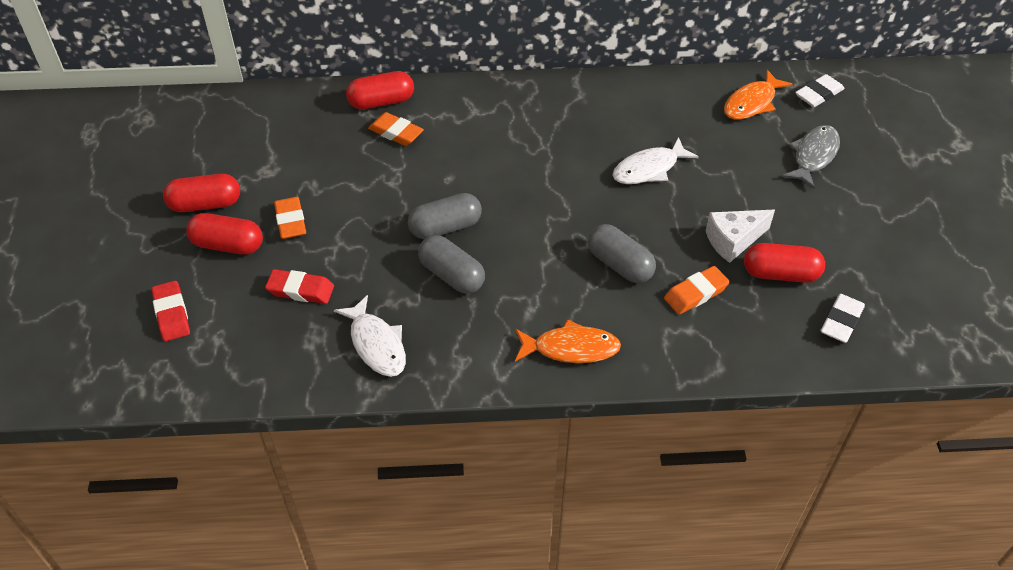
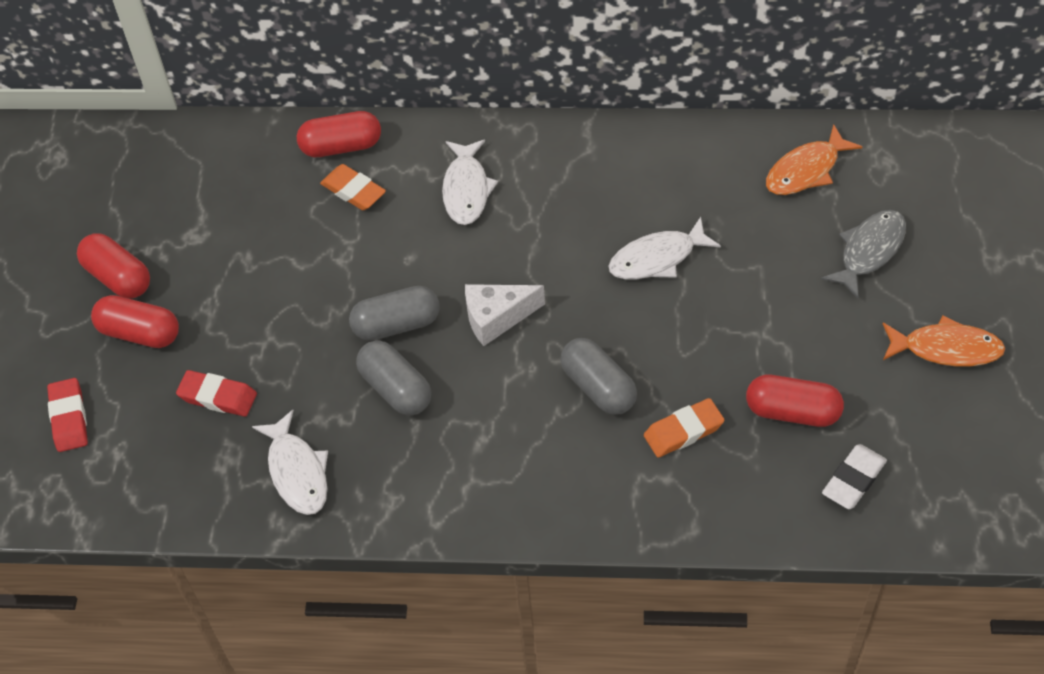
camera: 10 degrees right, 5 degrees up
(205, 204) = (118, 277): red capsule -> red capsule turned 45 degrees clockwise
(291, 221) = (215, 306): orange eraser -> none
(487, 127) = (466, 189): none -> white fish
(571, 348) = (522, 492): orange fish -> orange fish (946, 348)
(733, 241) = (743, 363): white cheese -> white cheese (496, 318)
(818, 94) = (895, 162): white eraser -> none

